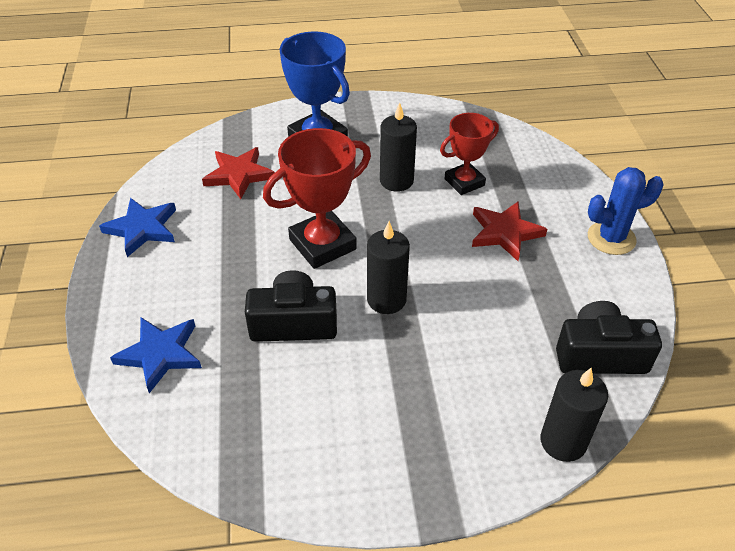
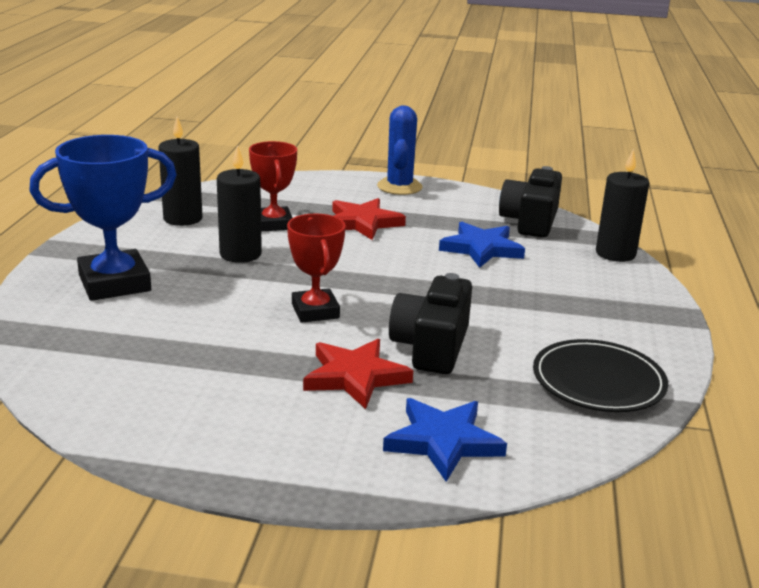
camera: 75 degrees left, 20 degrees down
(142, 229) = (184, 435): blue star -> blue star (481, 249)
(239, 175) = (133, 345): red star -> red star (355, 377)
(276, 445) = (598, 381): none -> black plate
(322, 244) = (315, 311): red trophy -> red trophy, size x0.64
(386, 299) = (422, 292): black candle -> black candle (183, 218)

